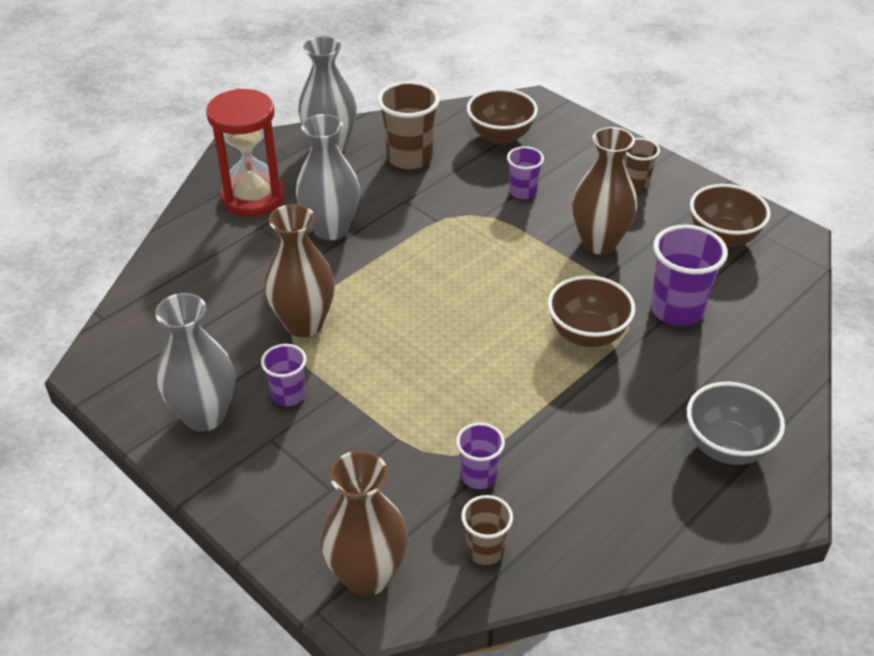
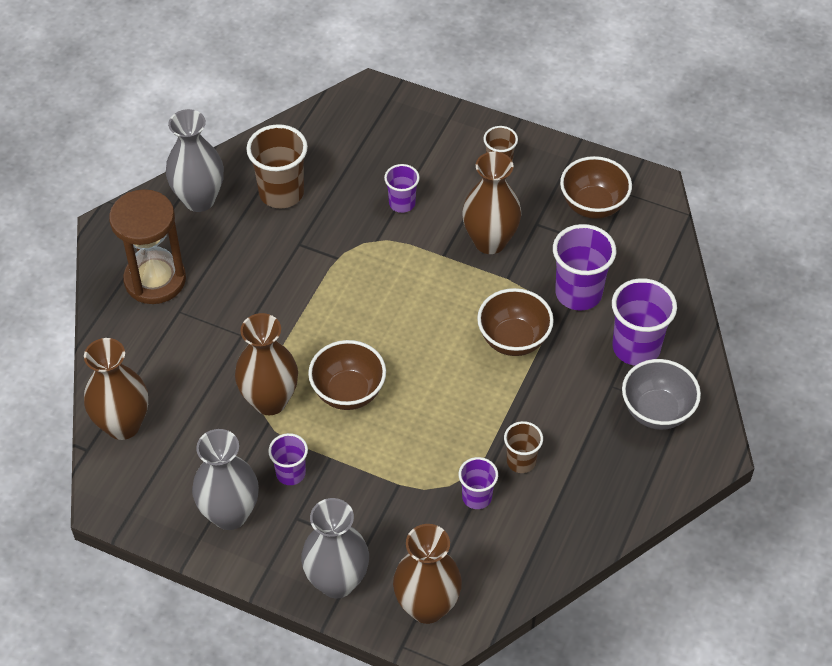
camera: 20 degrees left, 10 degrees up
(149, 306) = (123, 425): none -> brown vase
(253, 197) = (155, 280): red hourglass -> brown hourglass
(331, 229) = (245, 295): grey vase -> grey vase (337, 581)
(485, 550) = (506, 557): brown cup -> brown cup (521, 461)
(500, 137) = (356, 144): brown bowl -> brown bowl (348, 392)
(724, 377) = (636, 348): none -> purple cup

